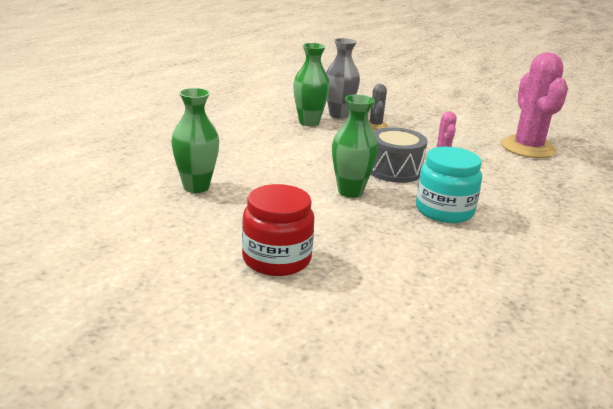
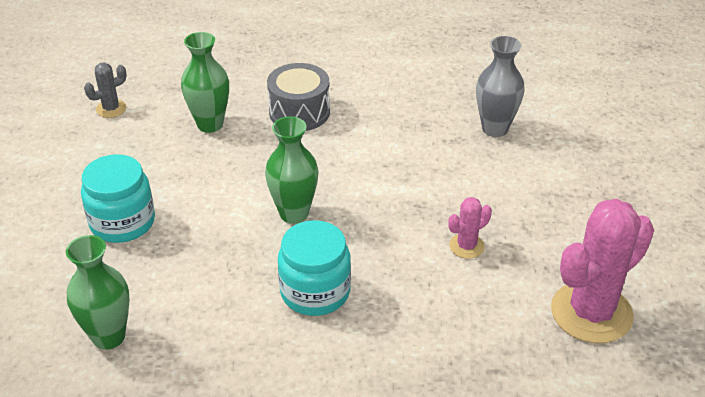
camera: 60 degrees right, 15 degrees up
(276, 259) = (122, 222): red jar -> turquoise jar
(309, 122) = (443, 119): green vase -> green vase (108, 336)
(375, 125) = (499, 165): grey cactus -> grey cactus (111, 109)
(394, 170) = (381, 224): grey drum -> grey drum (299, 112)

